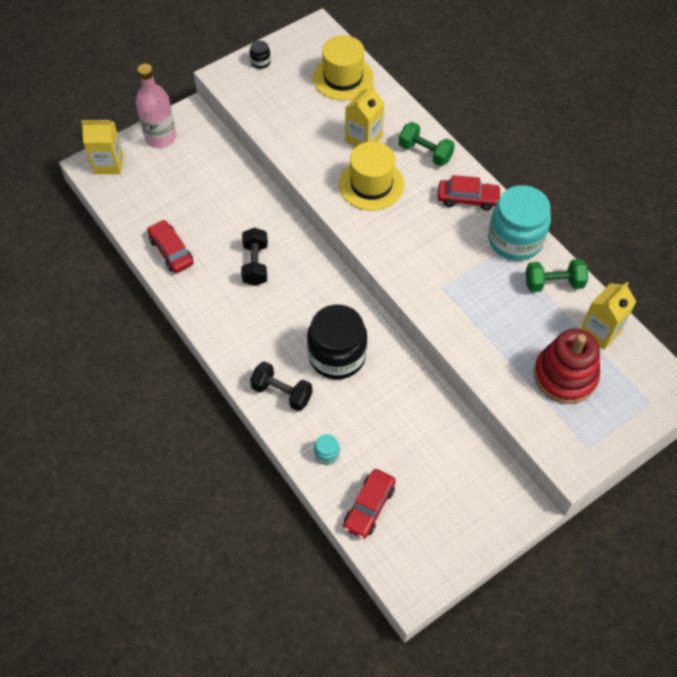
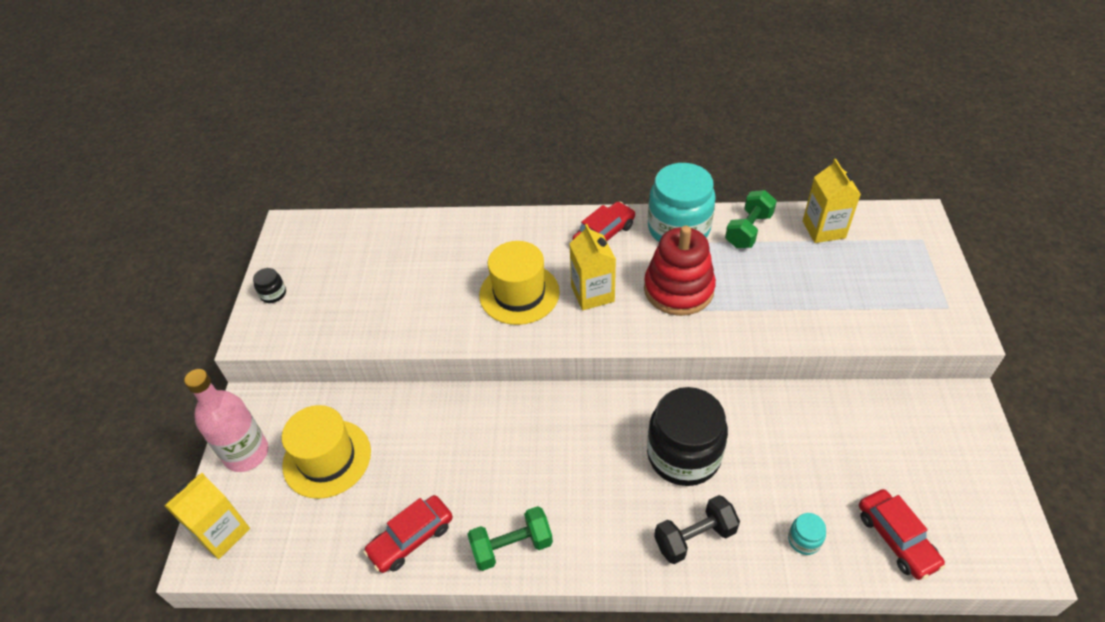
camera: 50 degrees left, 10 degrees down
(171, 251) = (411, 538): red car -> red car turned 45 degrees counterclockwise
(255, 264) = (505, 462): black dumbbell -> none
(343, 77) = (369, 242): yellow hat -> yellow hat (327, 458)
(363, 139) = (459, 268): yellow carton -> yellow carton (592, 294)
(425, 153) = (522, 234): green dumbbell -> green dumbbell (512, 546)
(565, 376) = (857, 279): red stacking toy -> red stacking toy (678, 289)

